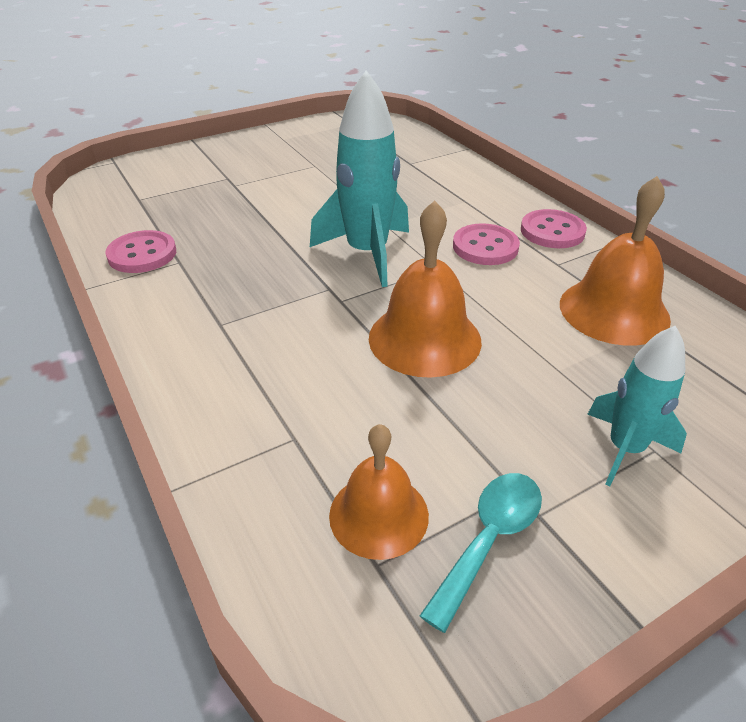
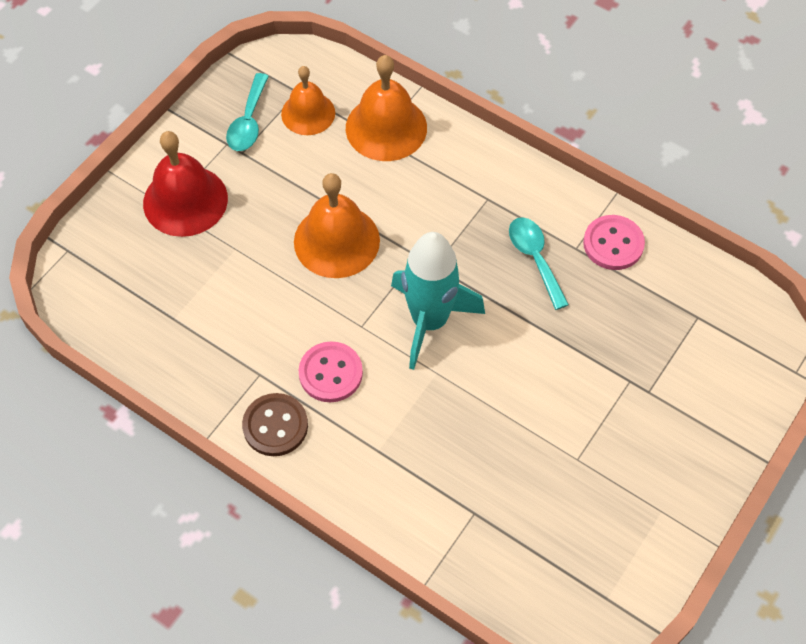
camera: 155 degrees right, 20 degrees up
(225, 265) = (535, 258): none -> turquoise spoon
(552, 231) = (275, 426): pink button -> brown button
(614, 311) = (204, 326): orange bell -> orange bell (386, 127)
(625, 449) = (185, 200): turquoise rocket -> red bell

